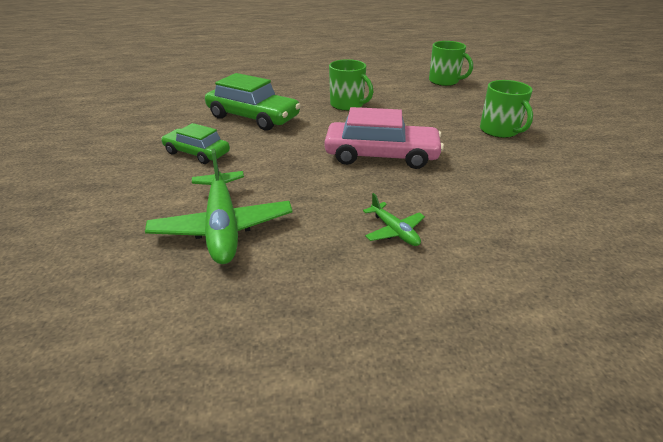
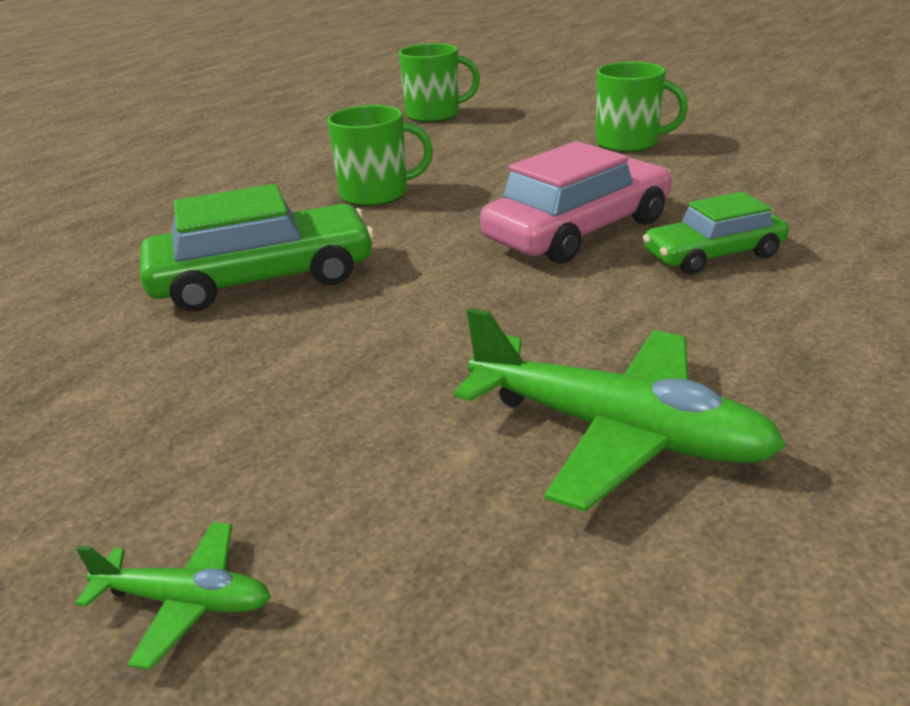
camera: 45 degrees left, 5 degrees down
(197, 153) = (301, 377): green car -> green car (713, 255)
(394, 231) = (792, 296): green plane -> green plane (186, 601)

